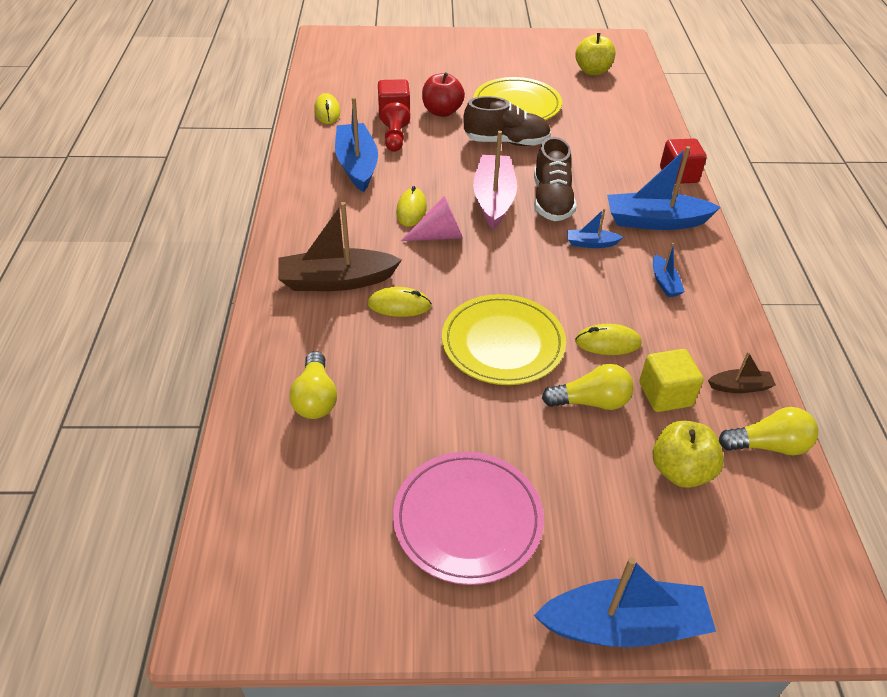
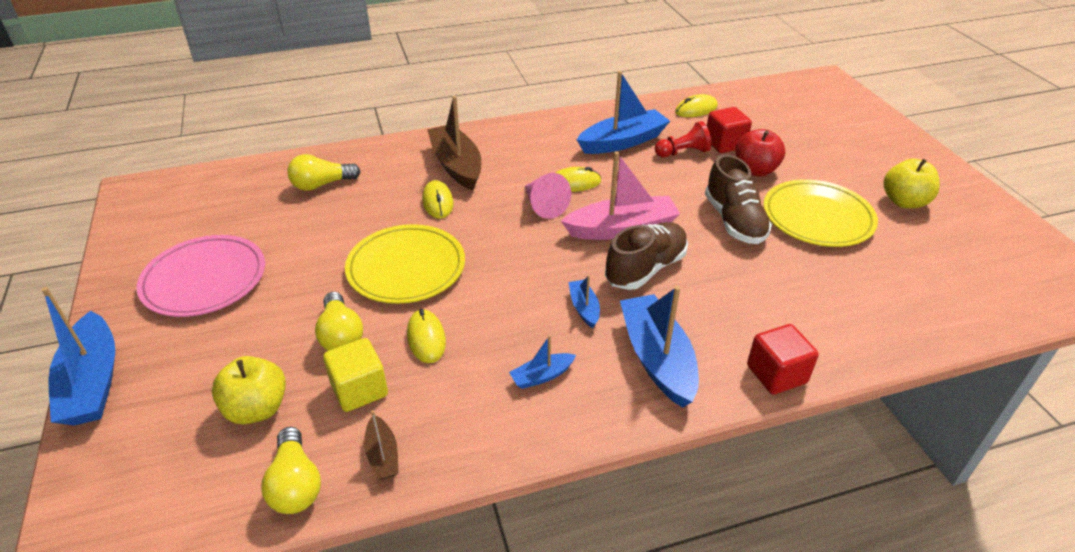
camera: 75 degrees right, 5 degrees down
(551, 200) = (645, 269): brown shoe -> brown shoe turned 150 degrees clockwise
(592, 71) = (966, 267): yellow apple -> yellow apple (904, 202)

